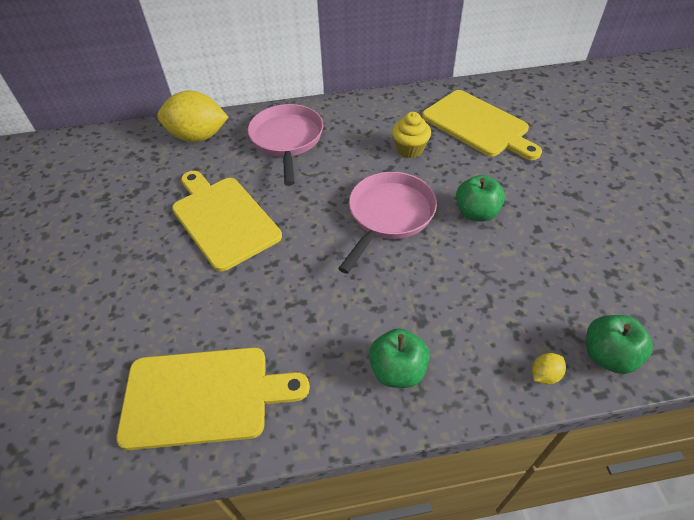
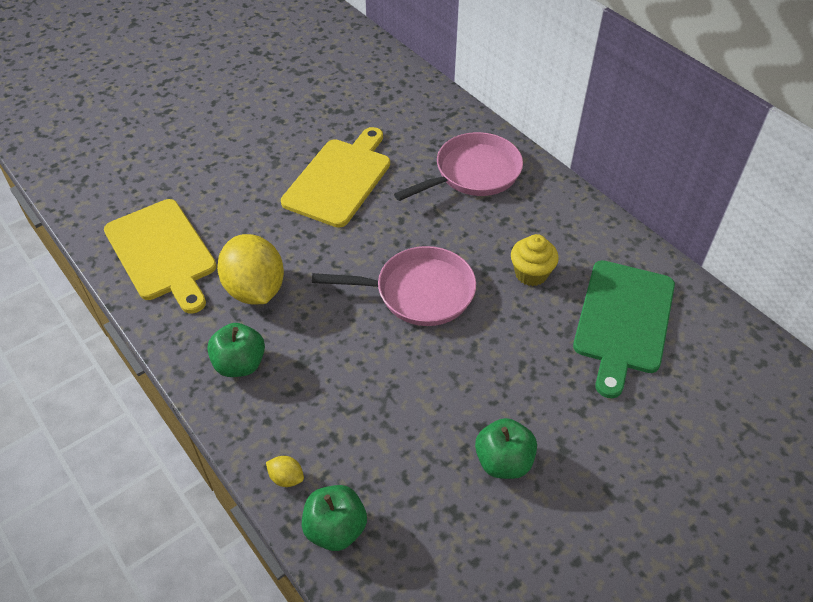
camera: 60 degrees right, 0 degrees up
(198, 136) = (431, 112): yellow lemon -> yellow lemon (255, 289)
(476, 213) = (469, 363): green apple -> green apple (503, 461)
(478, 125) = (623, 321): yellow cutting board -> green cutting board

